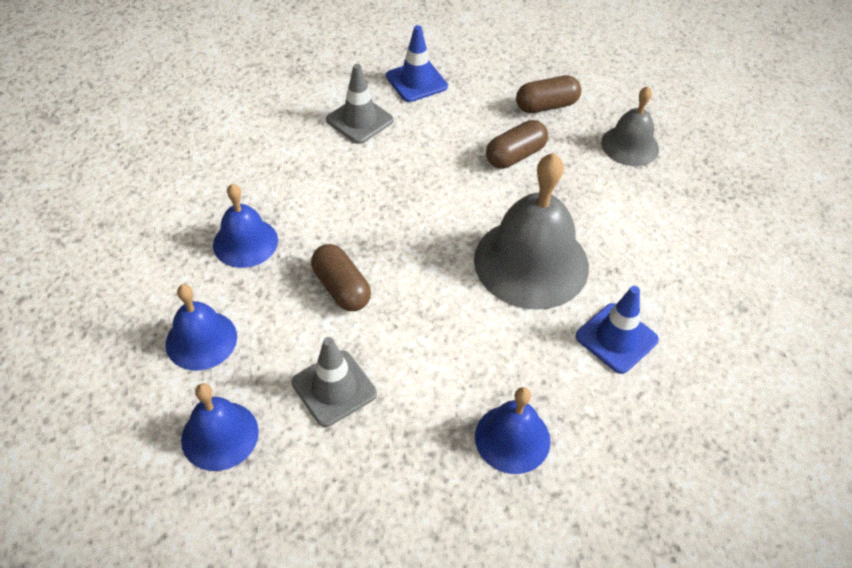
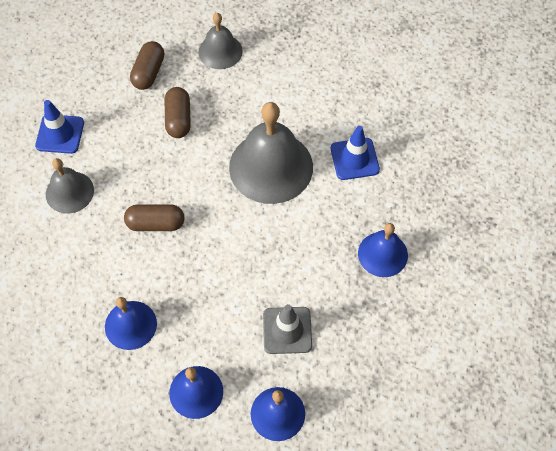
camera: 55 degrees left, 10 degrees up
(341, 288) = (213, 285): brown capsule -> brown capsule (155, 224)
(359, 120) = (69, 192): grey traffic cone -> grey bell

